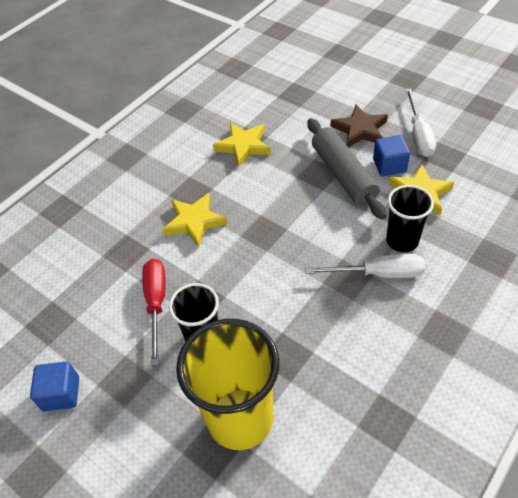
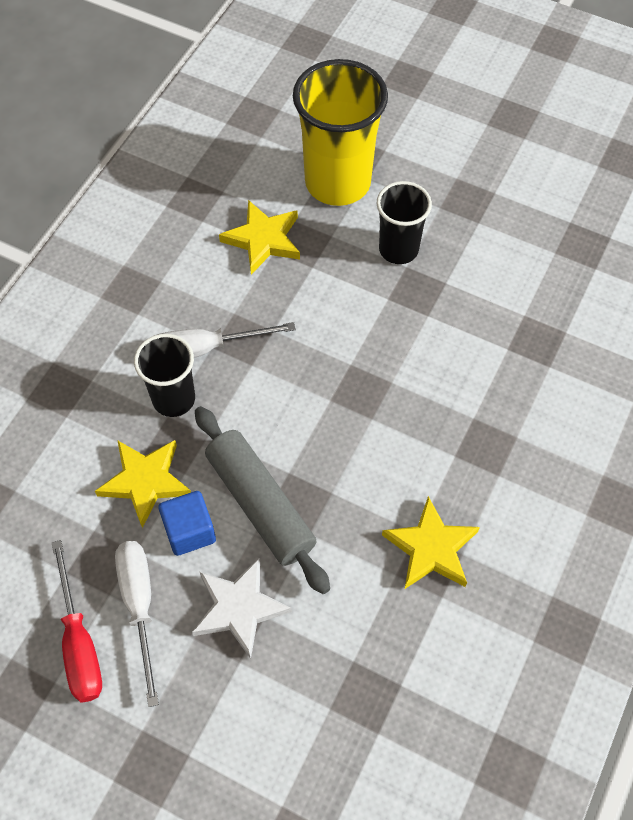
camera: 165 degrees right, 10 degrees up
(61, 394) = (527, 180): blue cube -> none
(156, 303) = (467, 280): red screwdriver -> red screwdriver (79, 643)
(194, 221) = (461, 396): yellow star -> yellow star (263, 239)
(360, 130) = (239, 608): brown star -> white star

